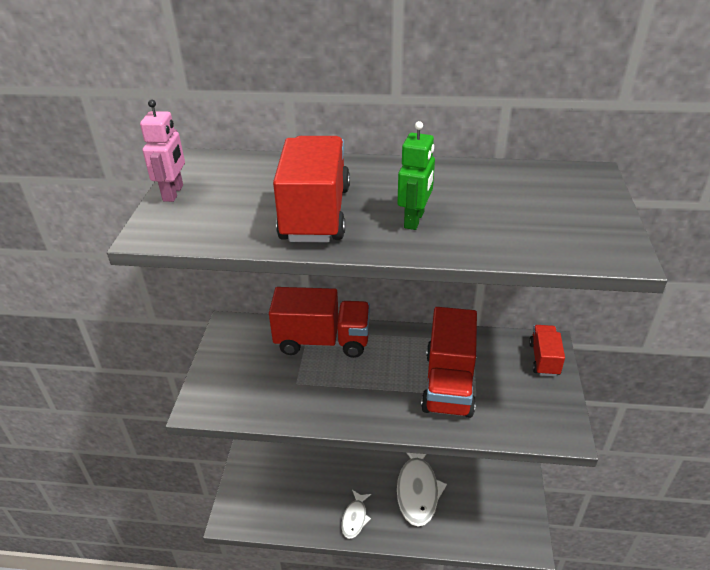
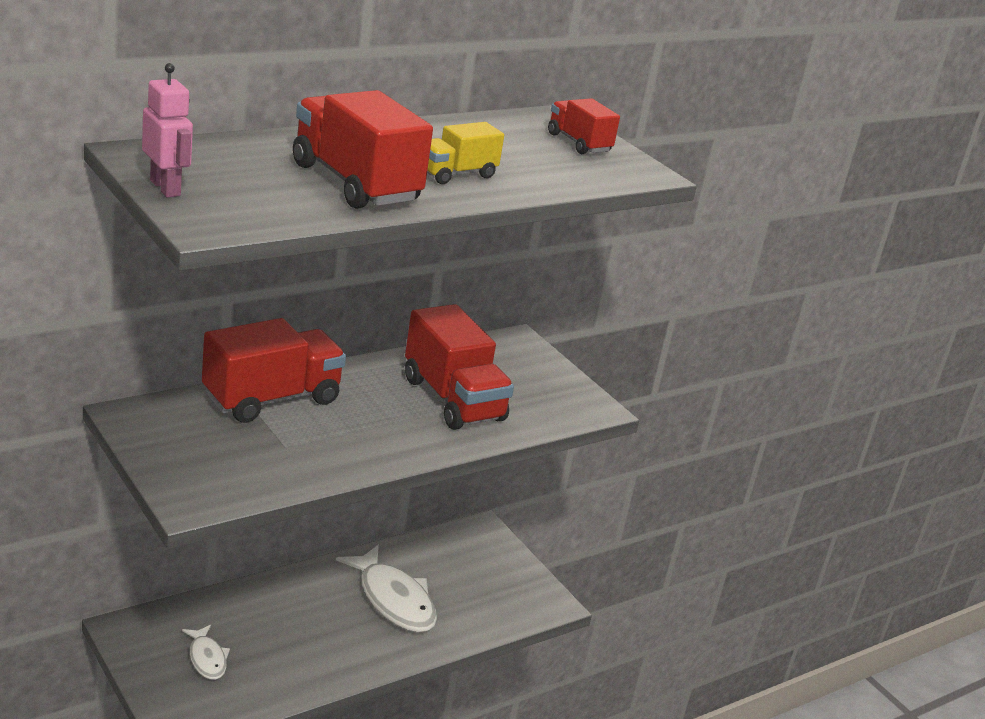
camera: 45 degrees left, 10 degrees down
(355, 518) = (344, 657): white fish -> white fish (207, 658)
(414, 220) = (456, 174): green robot -> yellow truck
(544, 359) = (525, 353): red truck -> red truck (578, 143)

